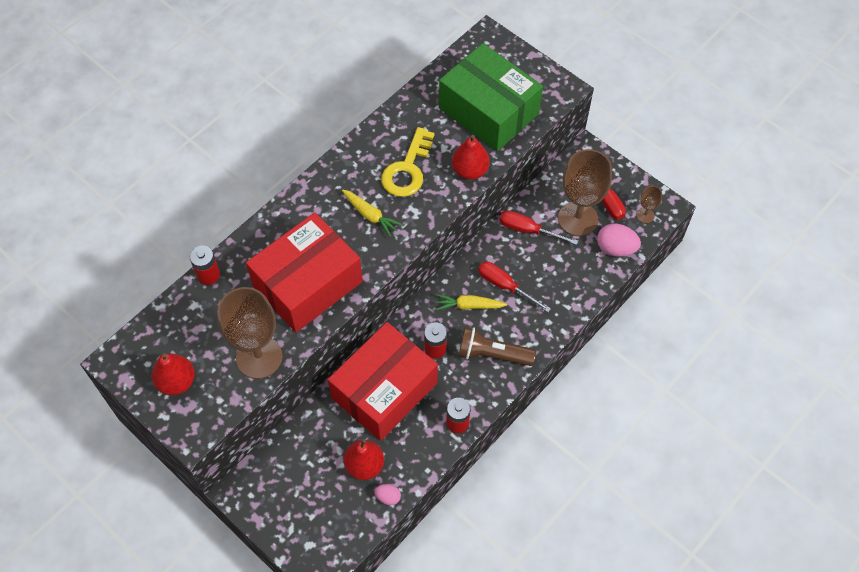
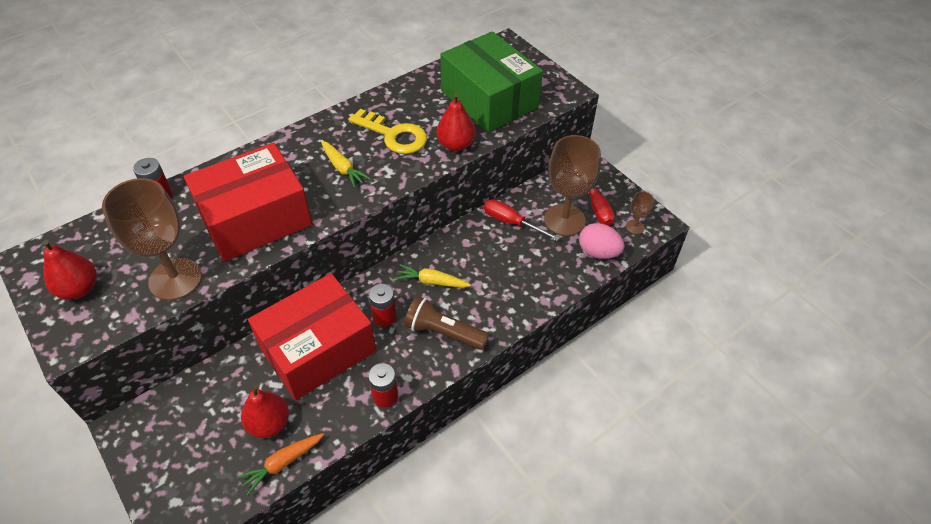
camera: 10 degrees right, 10 degrees down
(388, 497) = (282, 463): pink egg -> orange carrot
(407, 169) = (394, 135): yellow key -> yellow key turned 90 degrees counterclockwise
(505, 286) = (474, 269): red screwdriver -> none

